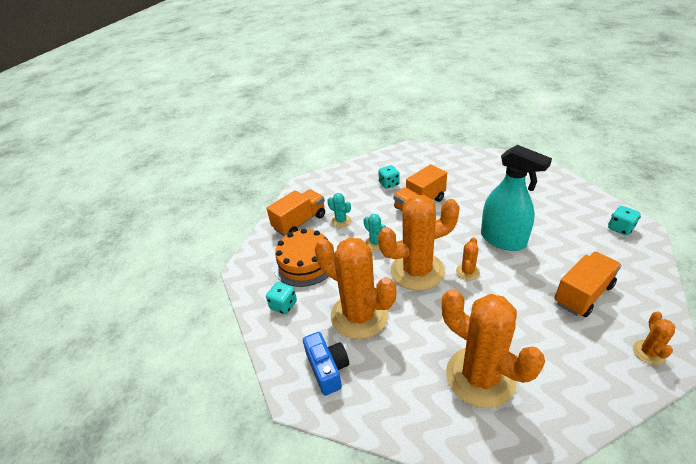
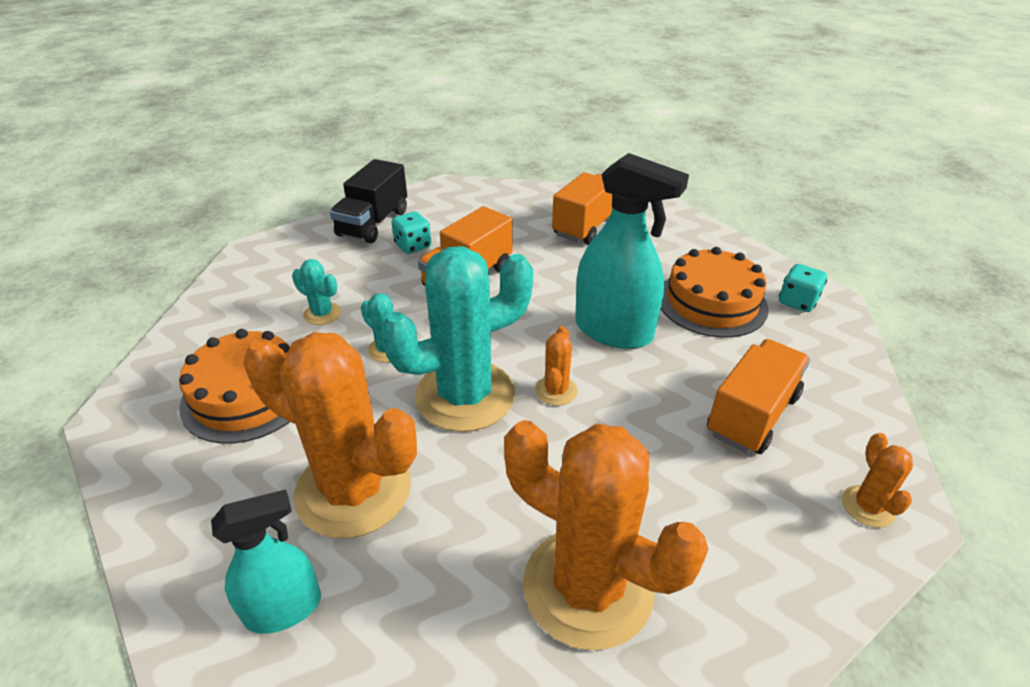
camera: 15 degrees left, 0 degrees up
(283, 305) = (196, 484): turquoise dice -> none
(300, 222) = (241, 320): orange truck -> orange truck (588, 226)
(327, 369) = (284, 608): blue camera -> turquoise spray bottle
(367, 170) = (373, 223): none -> black truck
(417, 271) = (465, 395): orange cactus -> turquoise cactus
(564, 226) = (712, 302): none -> orange cake

